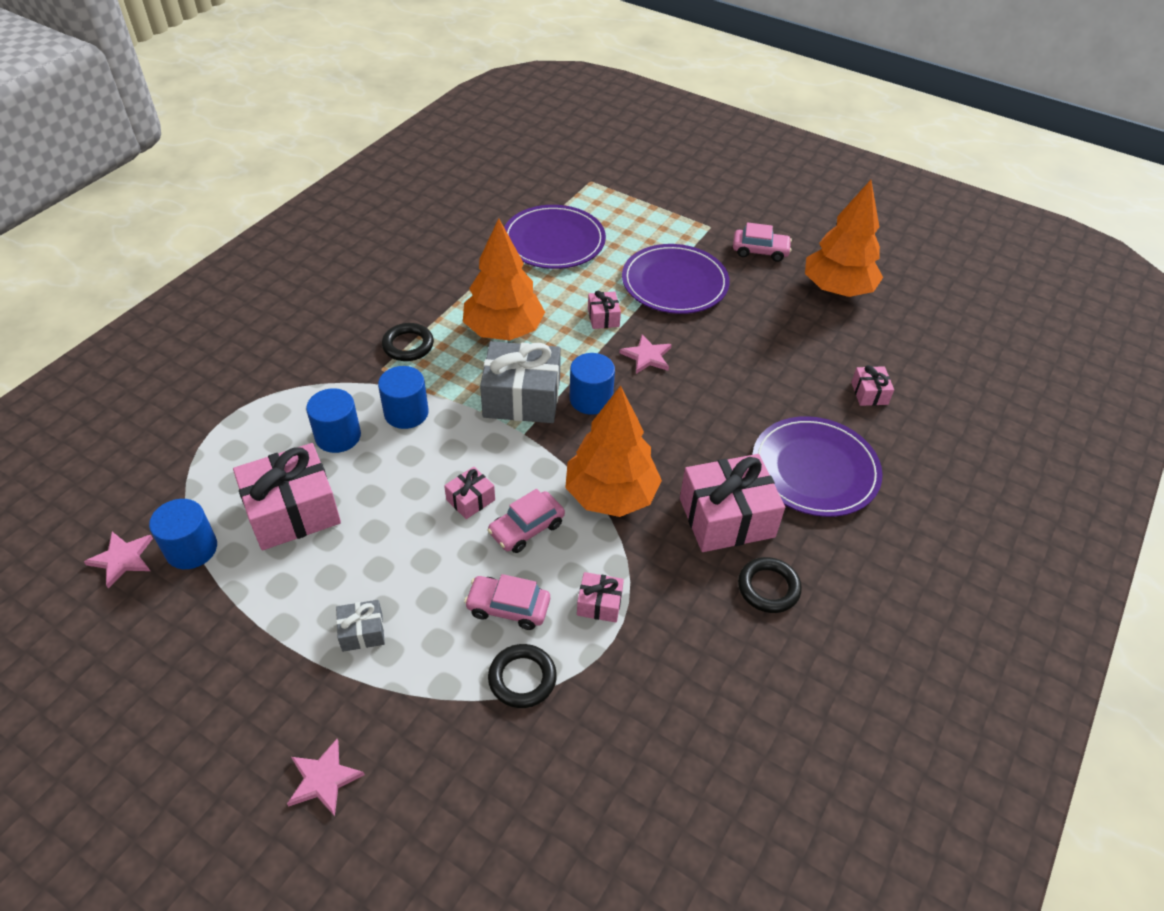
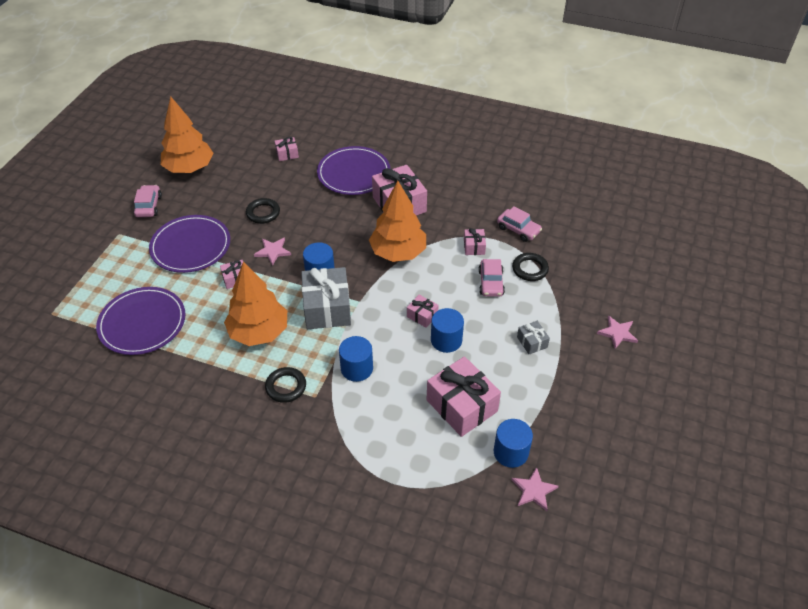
camera: 100 degrees left, 0 degrees up
(338, 436) = (389, 402): blue cylinder -> blue cylinder (446, 340)
(526, 528) = (435, 285): pink car -> pink car (518, 229)
(768, 588) = (440, 186): black ring -> black ring (263, 213)

